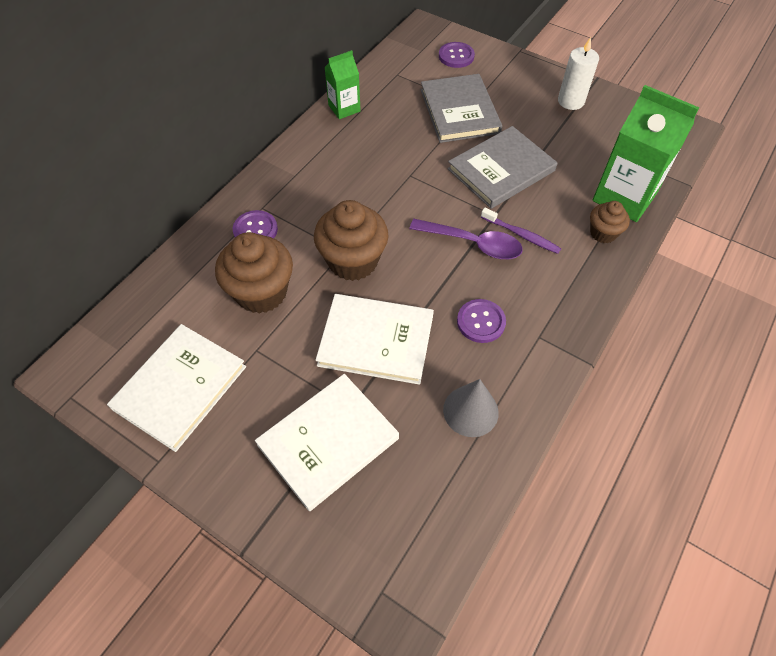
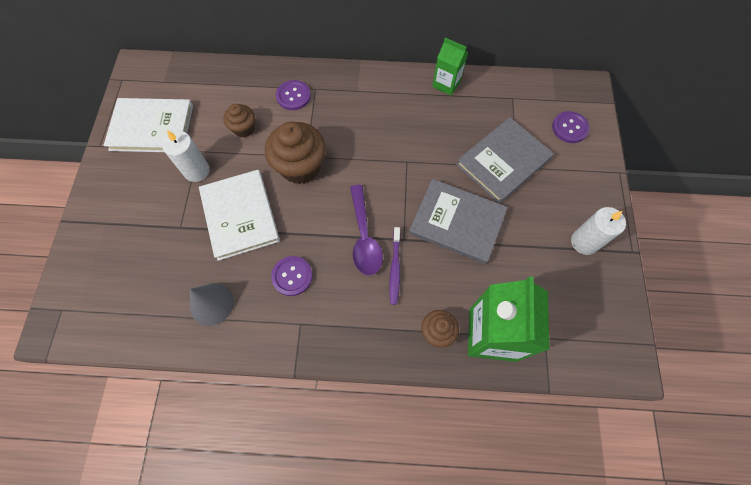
camera: 60 degrees right, 10 degrees up
(261, 292) = (244, 128): brown cupcake -> brown cupcake, size x0.55
(283, 361) = (197, 171): none -> white candle
(328, 442) = (149, 227): white book -> none

